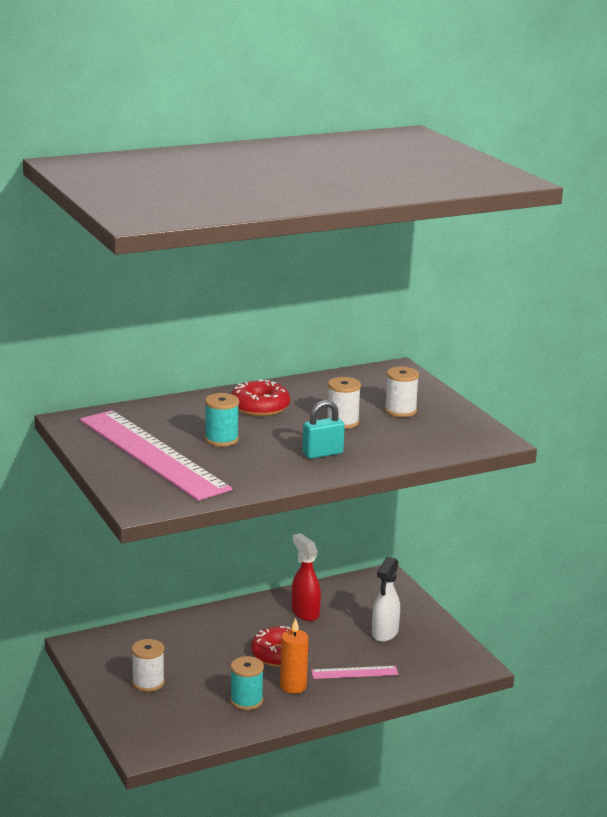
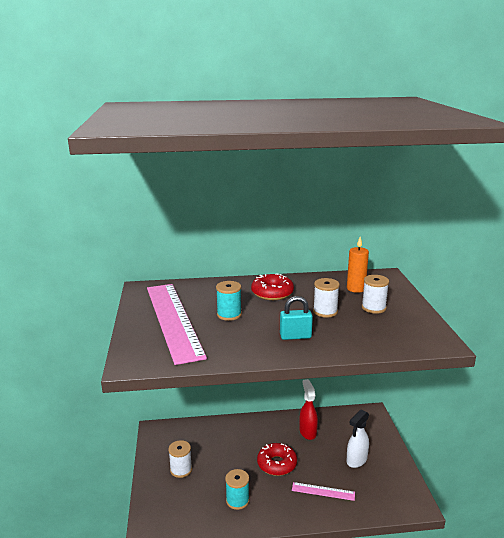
camera: 20 degrees right, 0 degrees up
(293, 686) = (275, 494): orange candle -> orange candle (356, 288)

